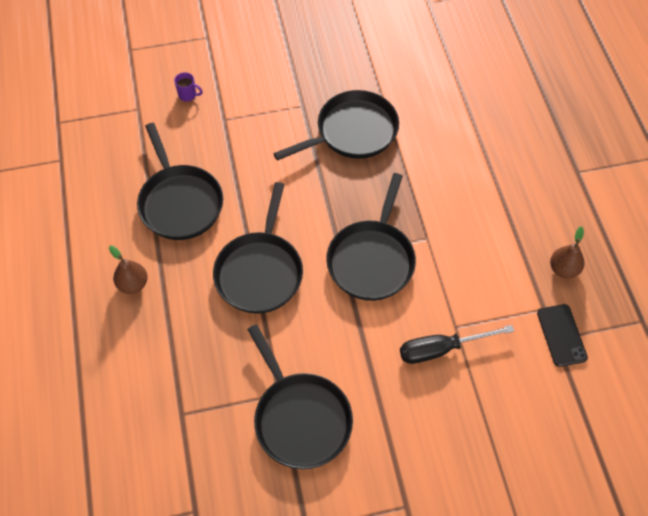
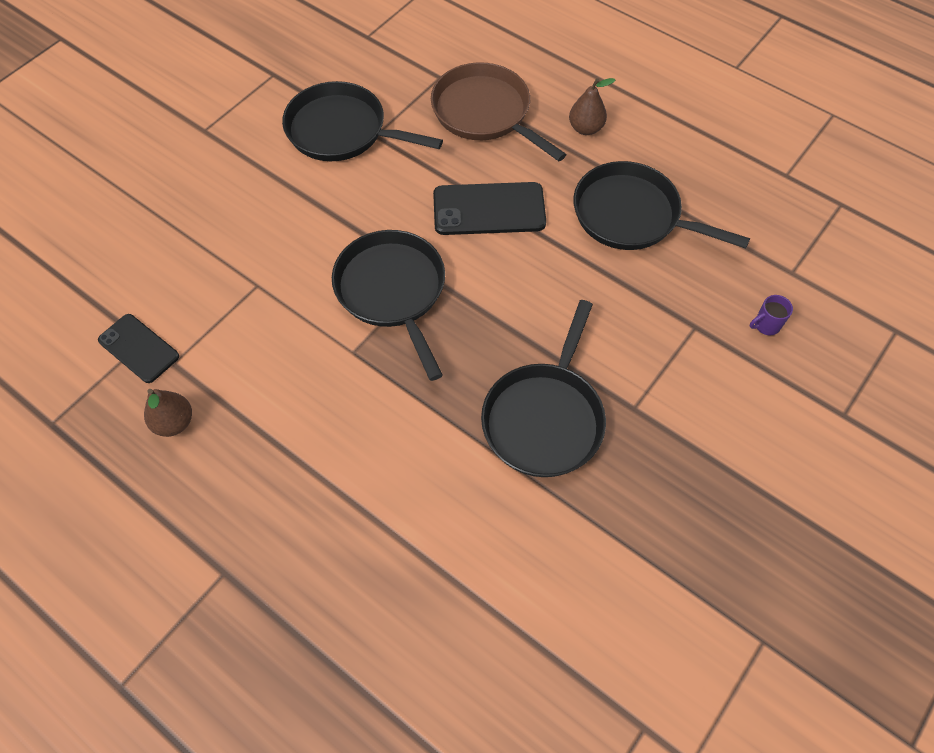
camera: 140 degrees right, 0 degrees up
(184, 351) = (485, 113): none -> brown pan
(260, 271) = (489, 209): black pan -> black phone
(441, 349) = (257, 257): black screwdriver -> none

